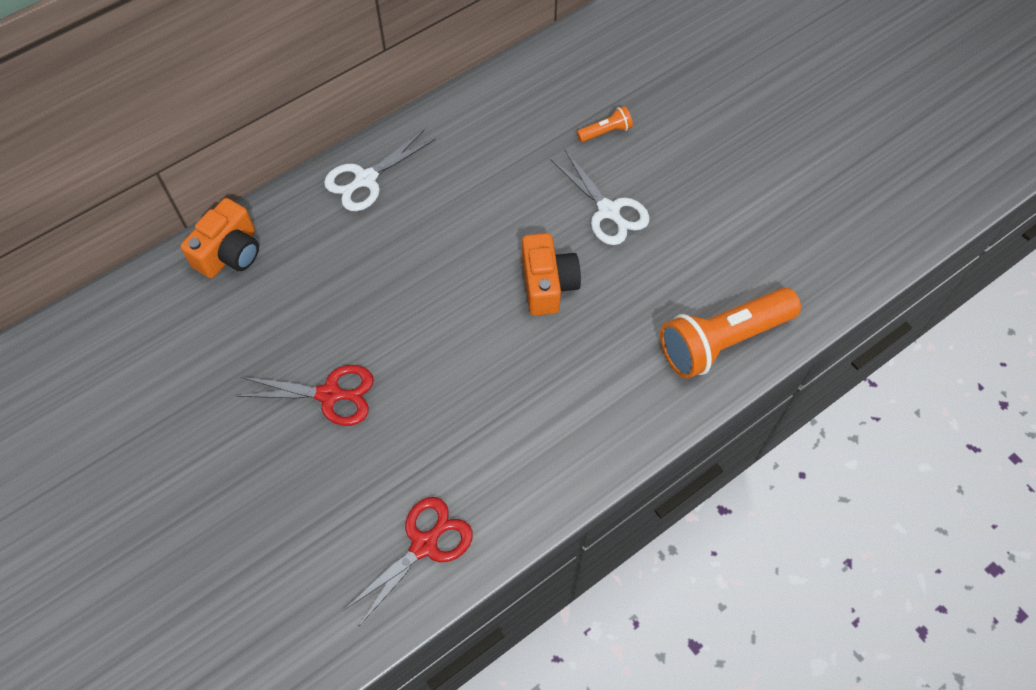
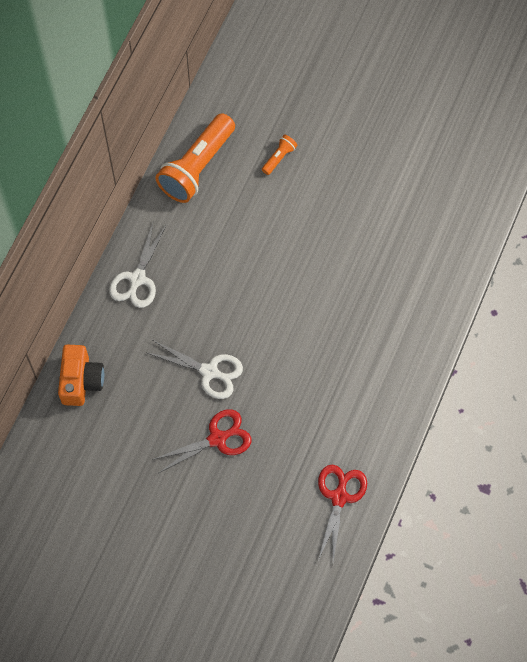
camera: 30 degrees left, 5 degrees up
(547, 284) = (309, 290): orange camera -> none
(608, 211) = (316, 216): white scissors -> white scissors (209, 372)
(722, 341) = (441, 269): orange flashlight -> orange flashlight (197, 167)

